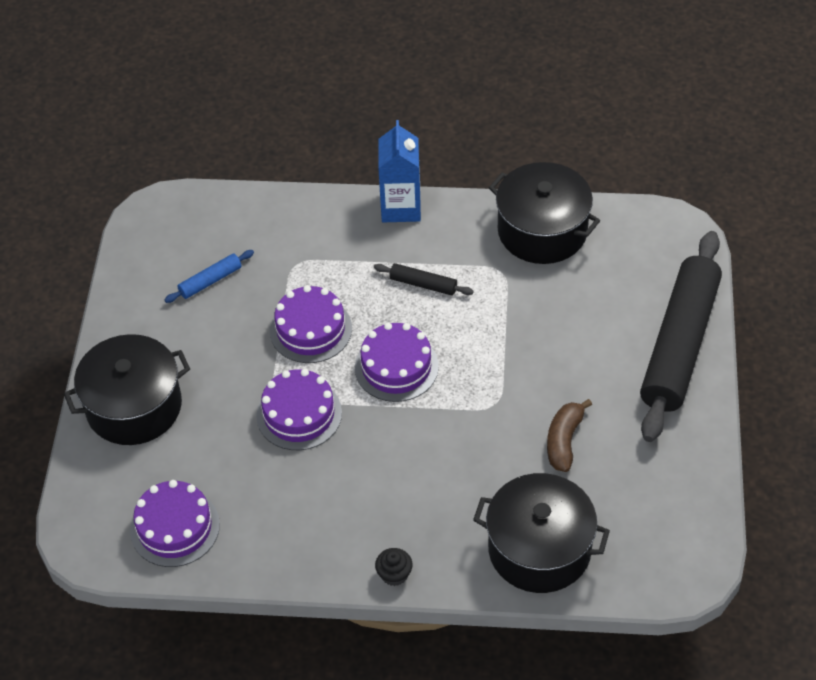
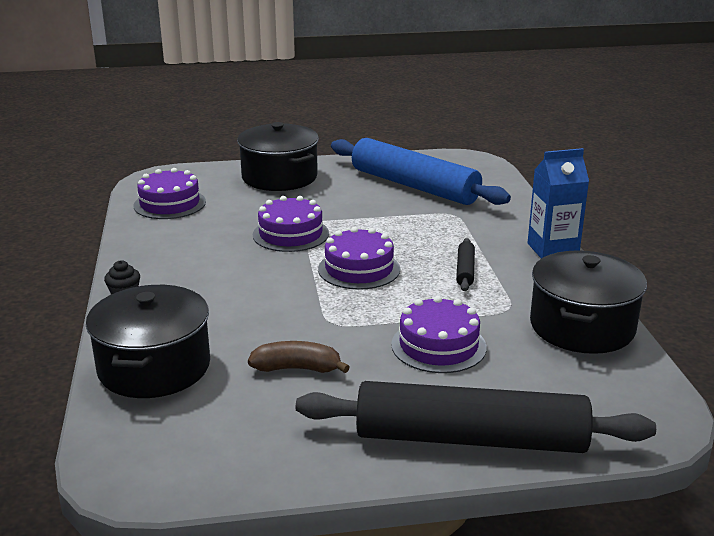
camera: 75 degrees right, 25 degrees down
(210, 281) = (414, 186): blue rolling pin -> blue rolling pin, size x2.47
(310, 329) = (384, 228): purple cake -> purple cake (438, 346)

